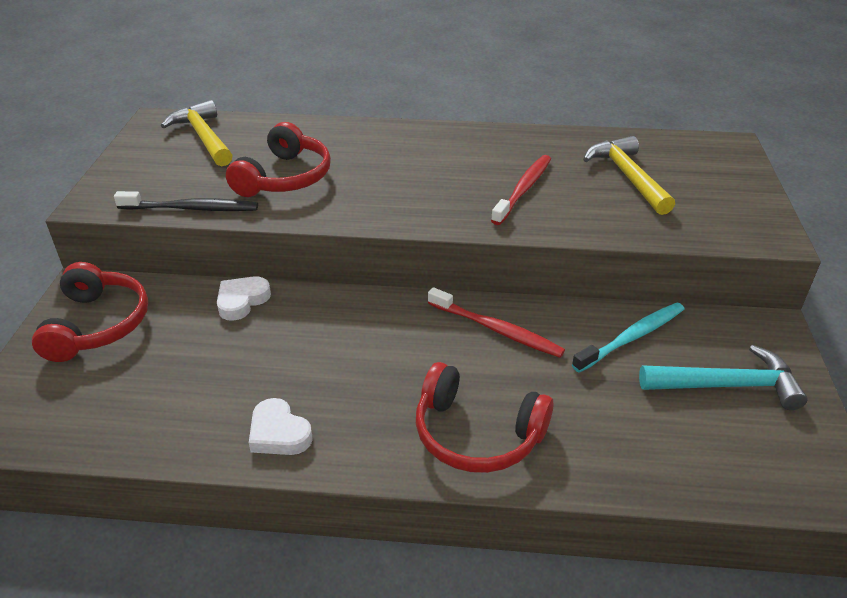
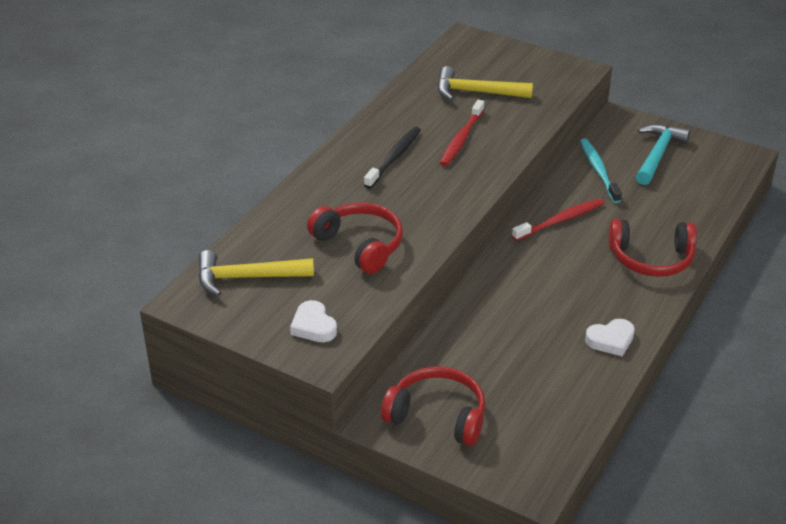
camera: 65 degrees left, 0 degrees up
(192, 208) = (375, 303): black toothbrush -> black toothbrush (394, 157)
(242, 301) = (455, 331): white heart -> white heart (313, 326)
(476, 434) = (651, 259): red headphones -> red headphones turned 45 degrees clockwise
(523, 189) = (461, 139): red toothbrush -> red toothbrush turned 120 degrees counterclockwise

